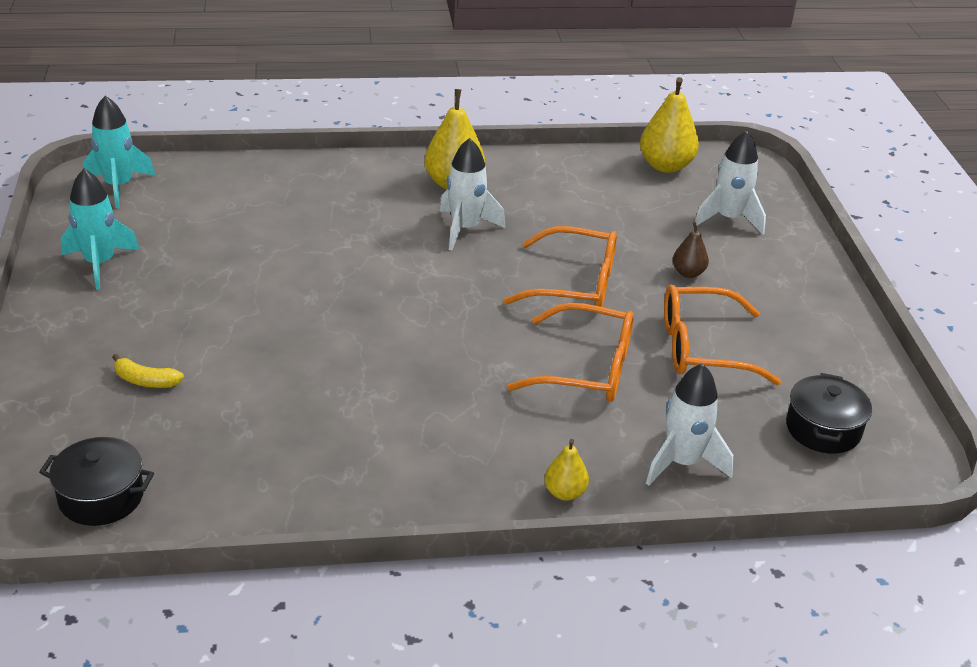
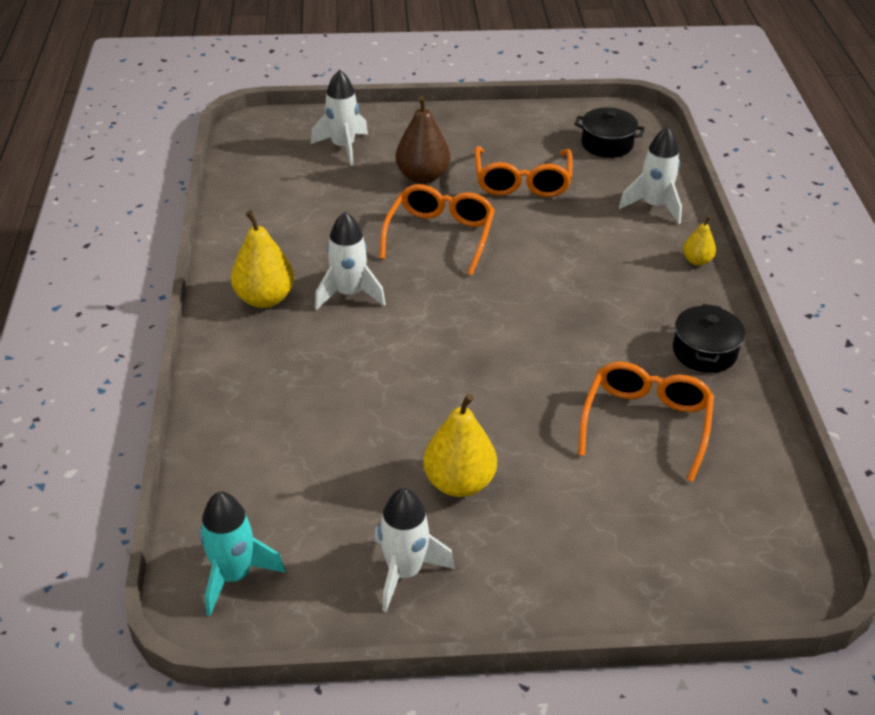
camera: 85 degrees left, 5 degrees up
(99, 264) = (404, 572): turquoise rocket -> white rocket
(101, 496) = (766, 522): black pot -> black pot (704, 351)
(145, 381) = (605, 508): yellow banana -> none
(587, 368) = (554, 239): orange glasses -> orange glasses (646, 423)
(665, 166) = (251, 169): yellow pear -> yellow pear (459, 482)
(688, 273) = (422, 176): brown pear -> brown pear, size x1.84

